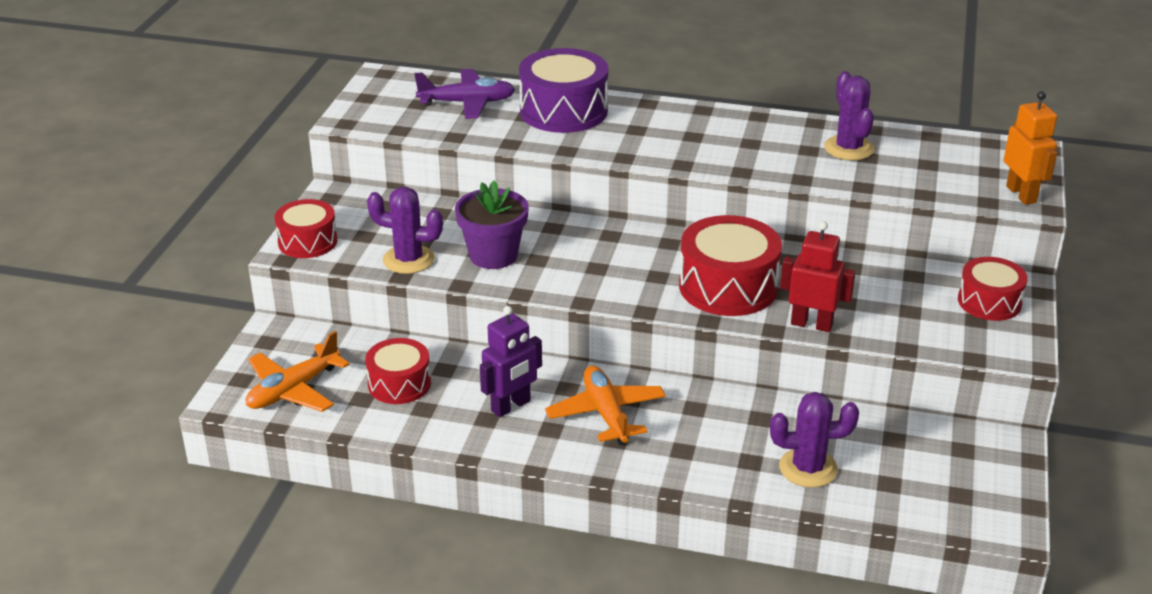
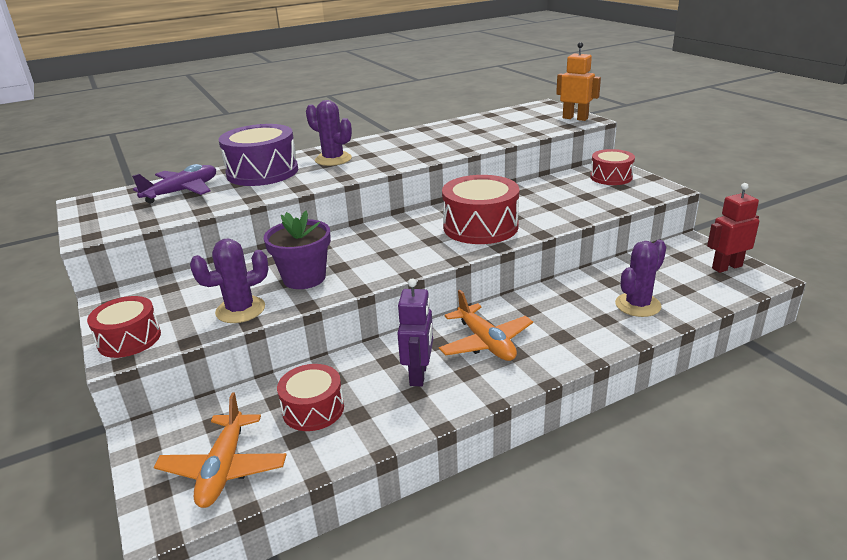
camera: 40 degrees left, 5 degrees down
(606, 413) = (486, 342): orange plane -> orange plane turned 150 degrees counterclockwise
(811, 324) = (555, 222): red robot -> red robot (726, 267)
(848, 148) = (462, 131): purple cactus -> purple cactus (333, 159)

